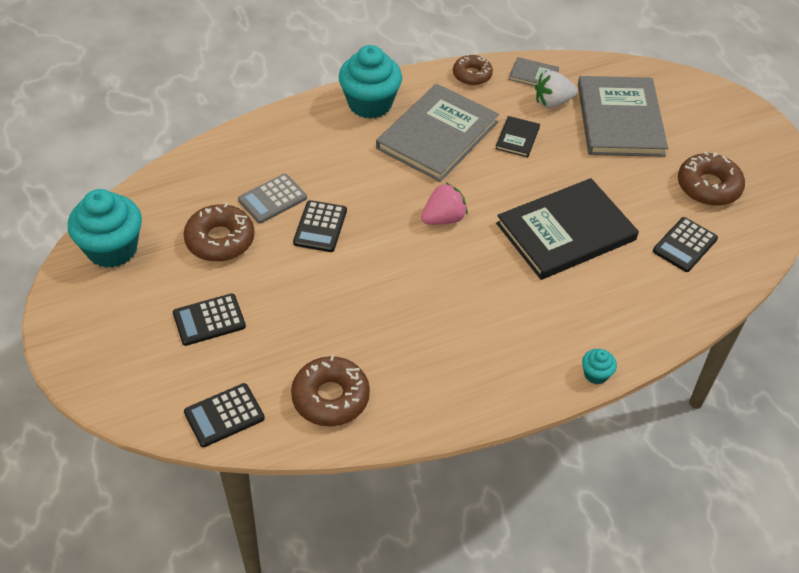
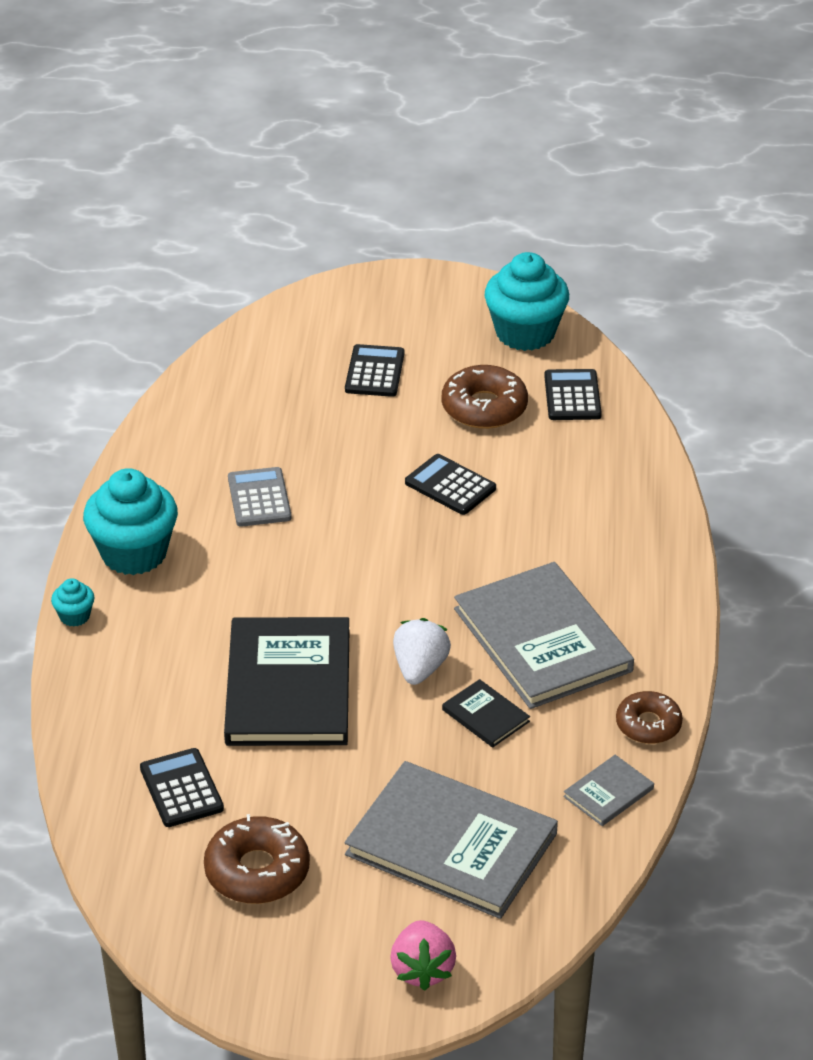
camera: 120 degrees right, 10 degrees down
(224, 415) = (249, 352): black calculator -> black calculator (572, 396)
(272, 199) = (522, 463): grey calculator -> grey calculator (259, 498)
(330, 397) = (212, 421): brown donut -> none
(370, 104) = (646, 599): turquoise cupcake -> turquoise cupcake (134, 553)
(443, 218) = (390, 588): pink strawberry -> pink strawberry (422, 970)
(552, 102) = (535, 786): white strawberry -> white strawberry (420, 669)

